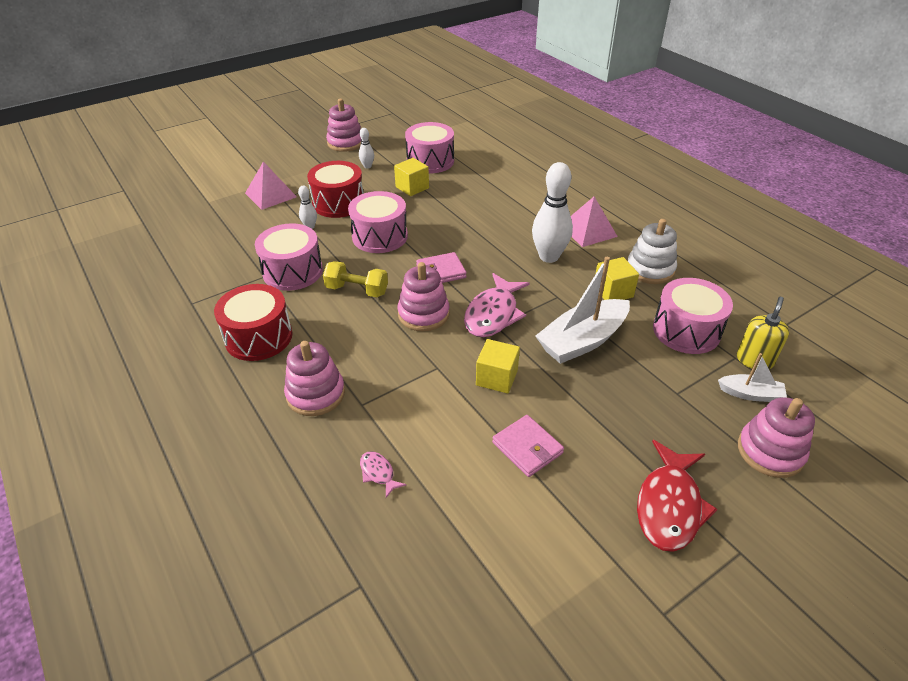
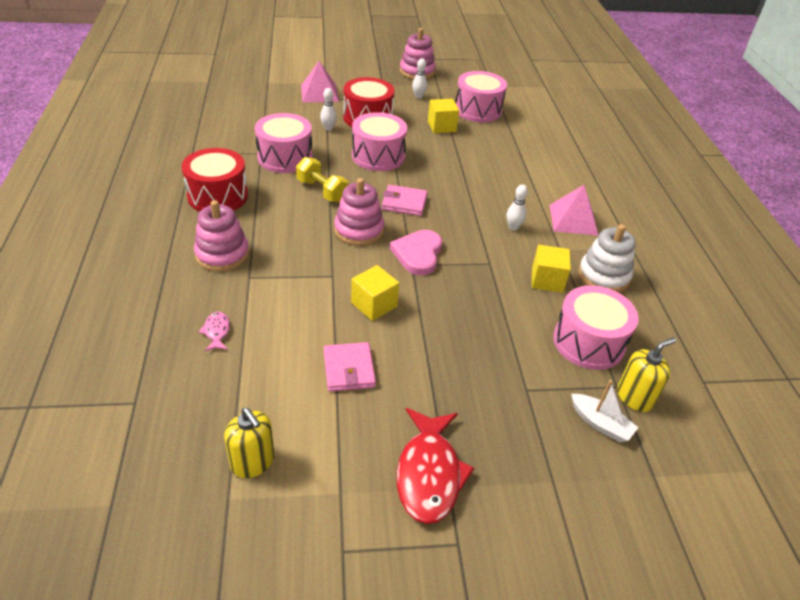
camera: 25 degrees right, 0 degrees up
(493, 314) = (418, 254): pink fish -> pink heart
(521, 579) = (253, 462): none -> yellow soap dispenser
(549, 257) = (513, 227): white bowling pin -> white bowling pin, size x0.48
(582, 341) = (478, 308): white boat -> none
(669, 505) = (429, 473): red fish -> red fish turned 45 degrees counterclockwise
(770, 452) = (571, 480): pink stacking toy -> none

